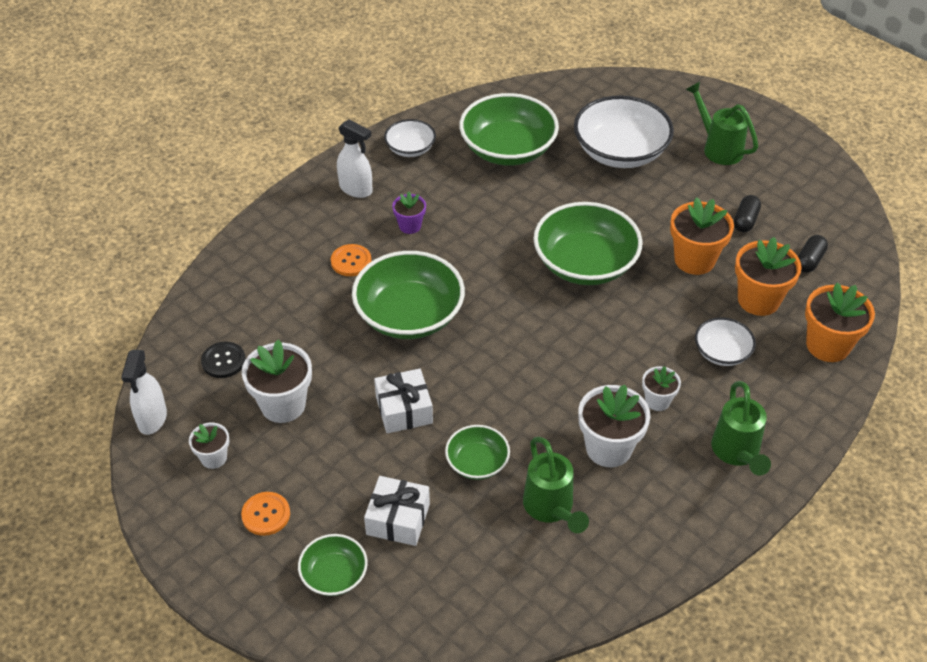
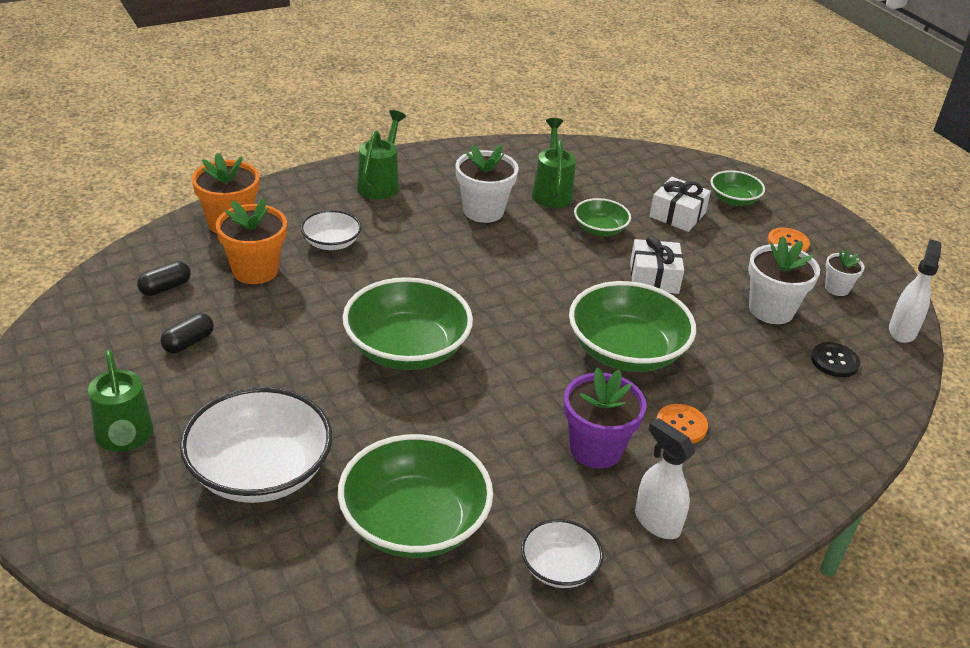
camera: 165 degrees left, 10 degrees down
(410, 226) = (596, 449): purple flower pot -> purple flower pot, size x1.78
(657, 401) = (419, 227): white flower pot -> none
(694, 260) = (284, 320): orange flower pot -> none

